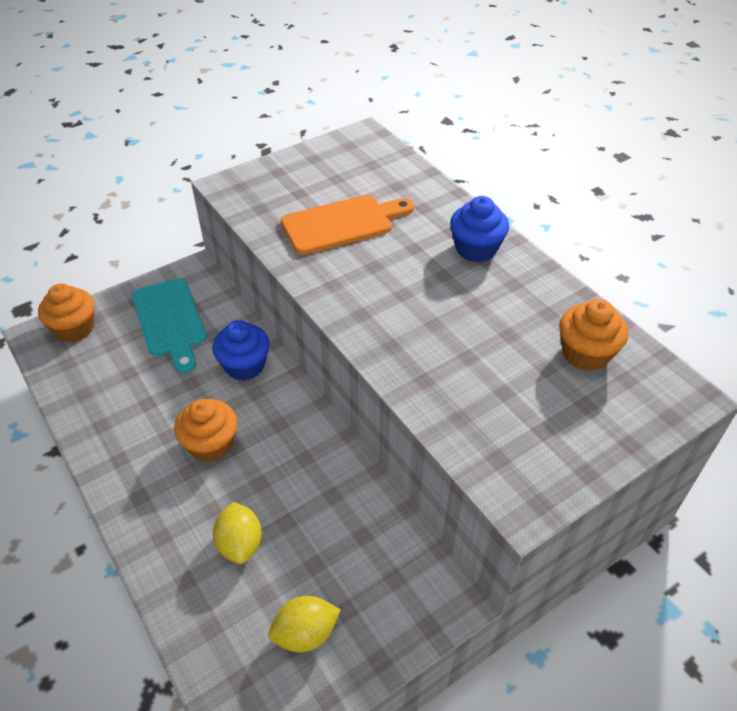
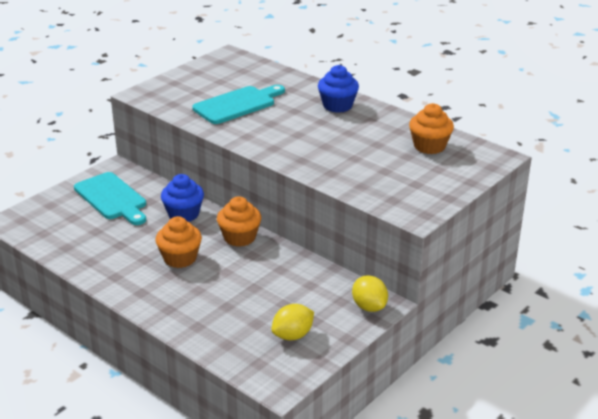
camera: 15 degrees left, 15 degrees down
(75, 328) = (37, 213): orange cupcake -> orange cupcake (239, 237)
(240, 544) = (227, 303): yellow lemon -> yellow lemon (369, 307)
(342, 224) = (237, 104): orange cutting board -> turquoise cutting board

